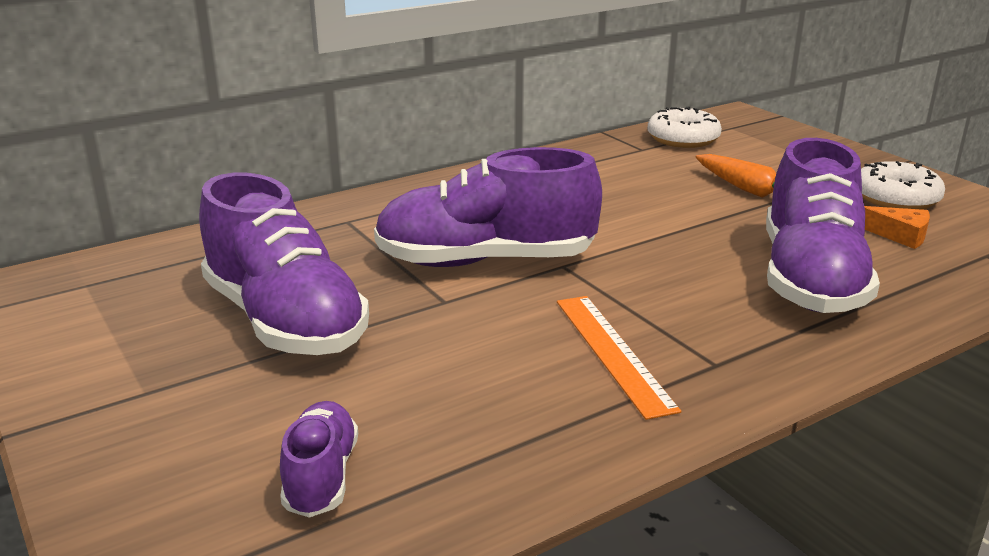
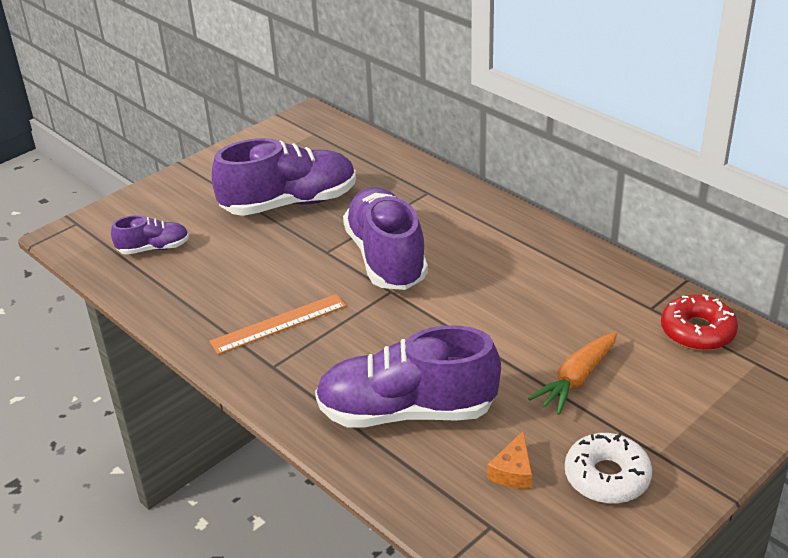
camera: 80 degrees right, 10 degrees up
(285, 321) = (289, 203): purple shoe -> purple shoe turned 150 degrees counterclockwise
(683, 139) = (697, 331): white donut -> red donut

